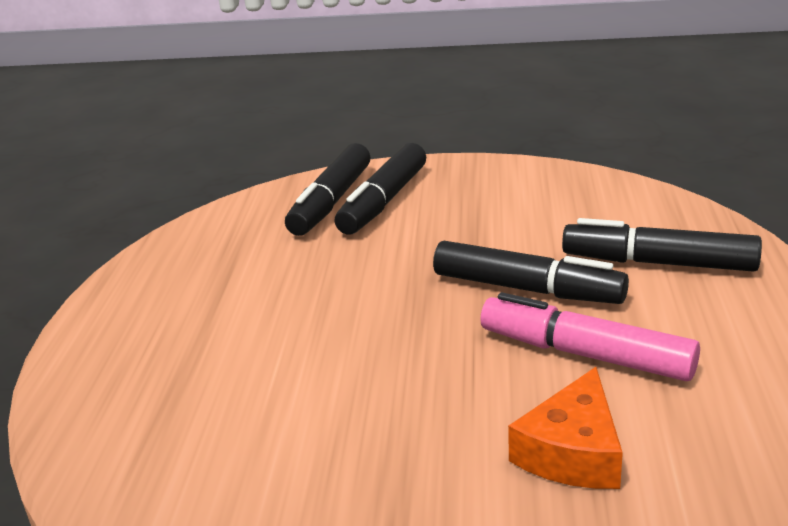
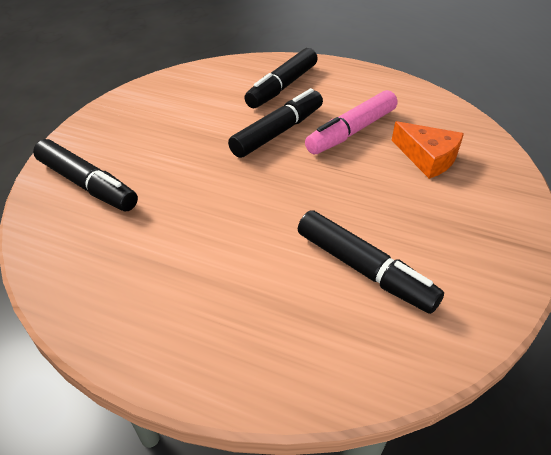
camera: 75 degrees left, 15 degrees up
(383, 201) = (114, 159): black marker -> black marker (363, 269)

